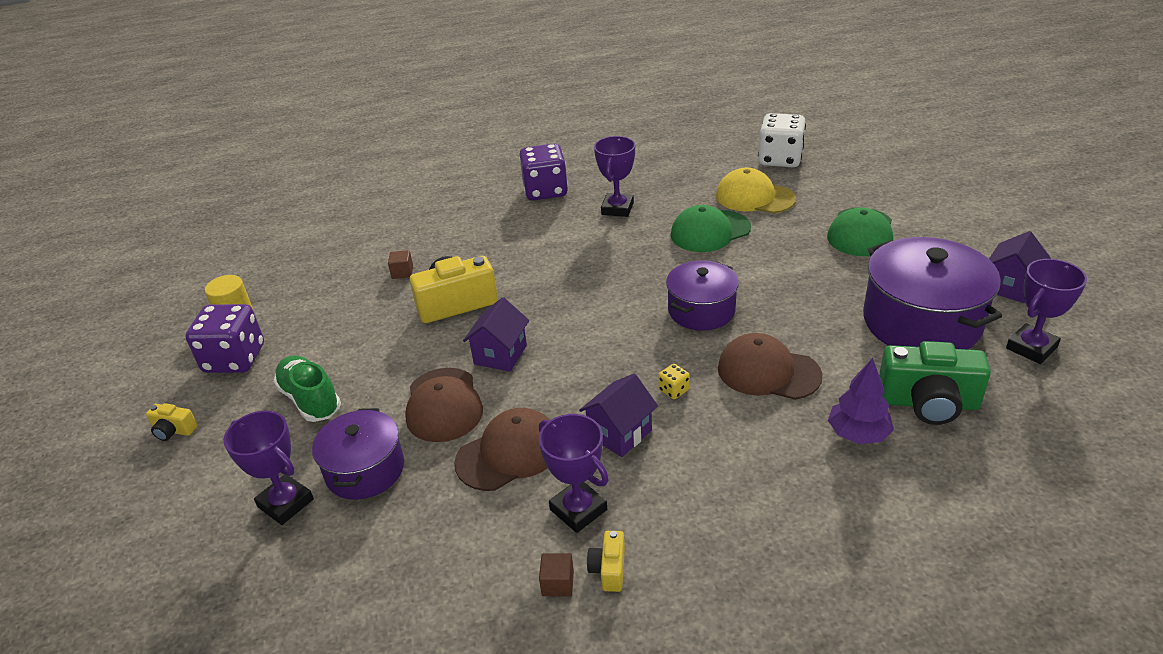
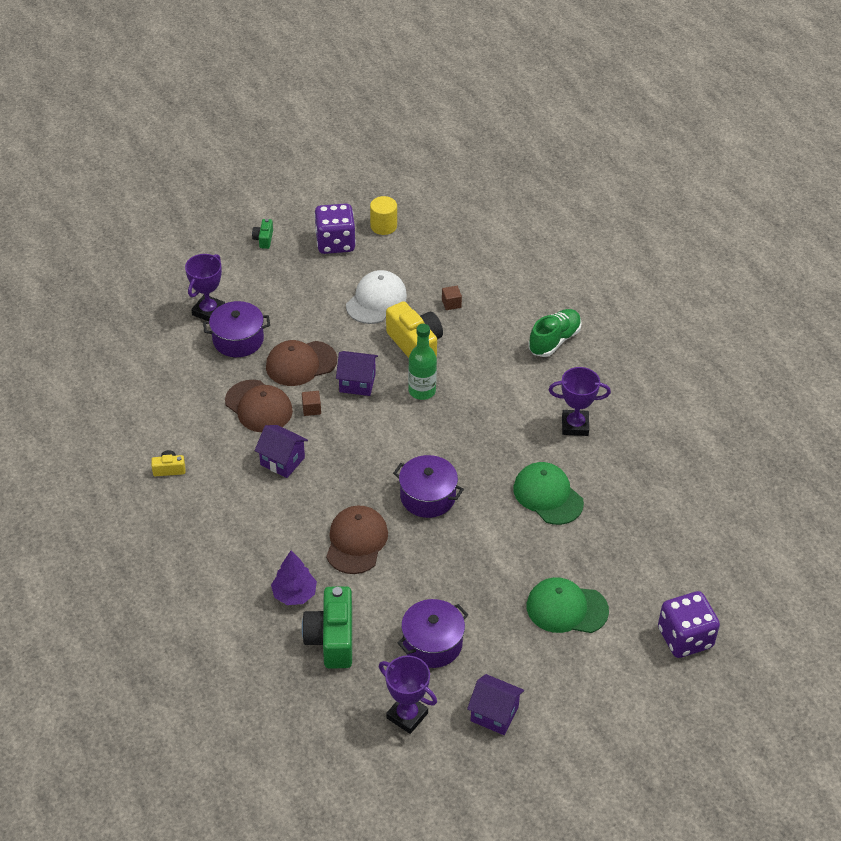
camera: 75 degrees right, 10 degrees up
(174, 431) = (264, 239): yellow camera -> green camera
(310, 400) = (299, 294): green shoe -> green shoe (554, 341)
(363, 329) = (376, 300): none -> white cap
(533, 303) = (422, 391): none -> green bottle
(545, 191) = (596, 370): purple dice -> purple dice (685, 638)
(558, 583) = (158, 447): brown cube -> brown cube (311, 409)
(578, 509) = (213, 449): purple trophy -> none
(674, 390) = (329, 487): yellow dice -> none
(754, 197) = (616, 526): yellow cap -> none
(780, 159) = (699, 545): white dice -> none
(921, 322) = (432, 643): purple pot -> purple pot, size x0.61

